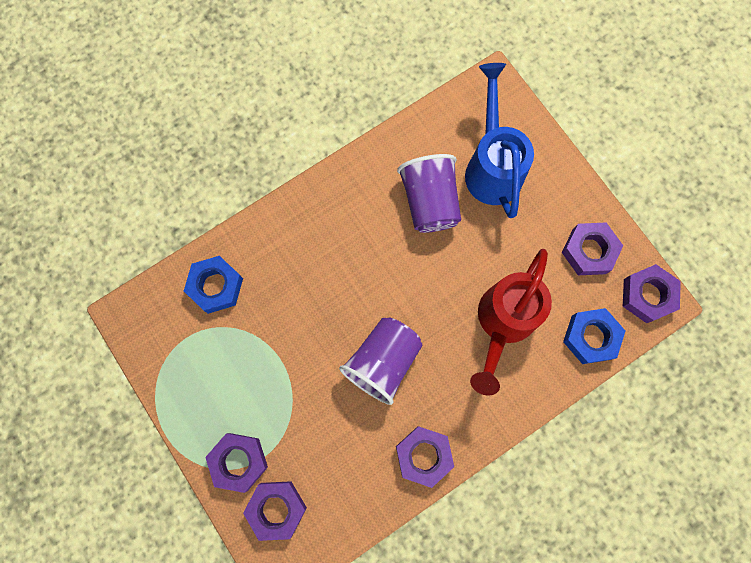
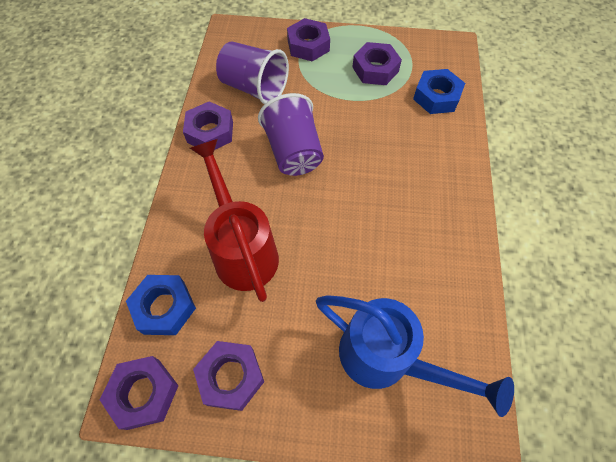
camera: 130 degrees right, 15 degrees down
(276, 509) = (263, 46): purple nut -> purple nut (375, 69)
(429, 202) = (393, 276): purple cup -> purple cup (254, 88)

